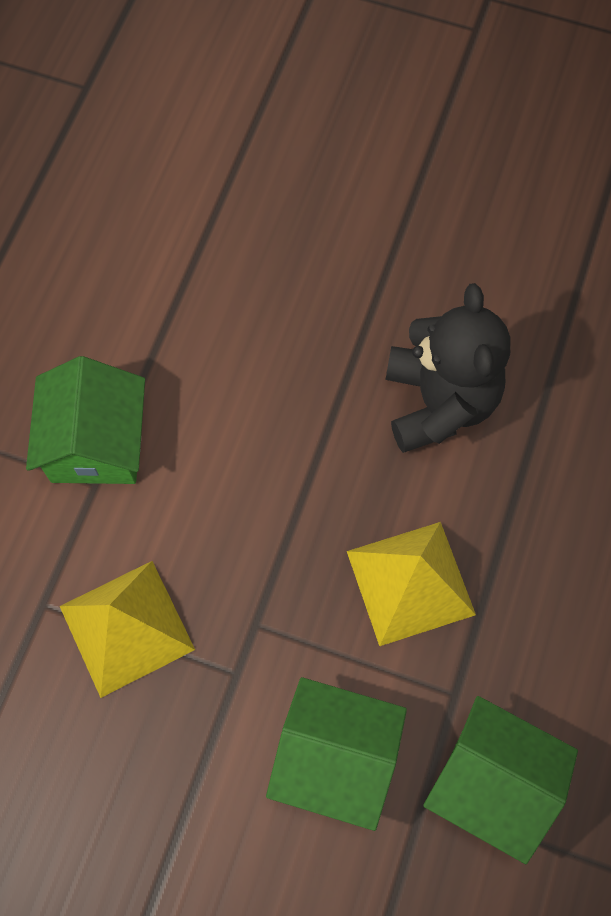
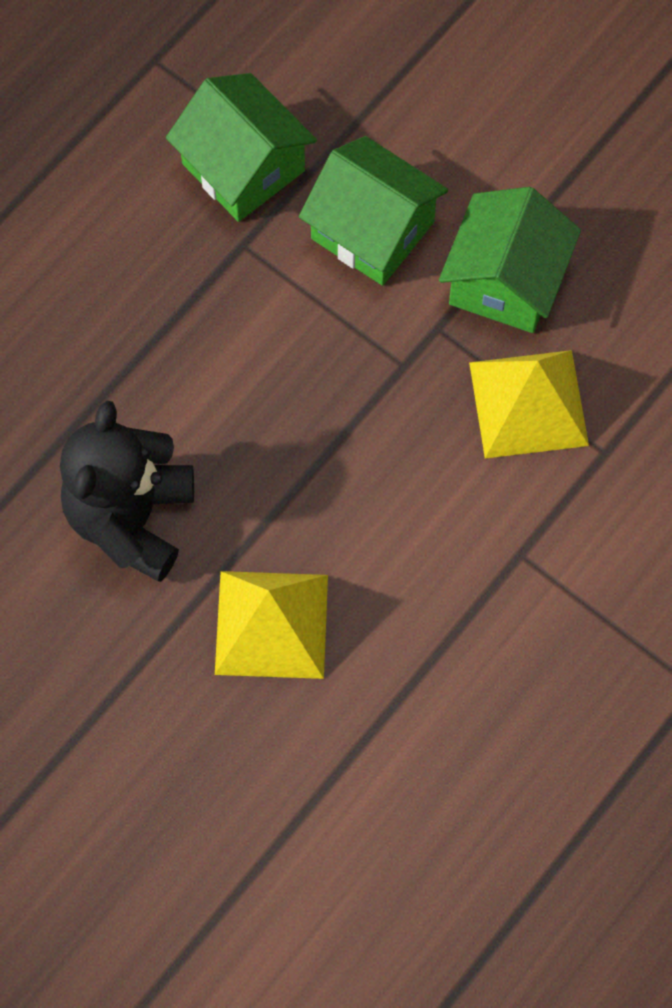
camera: 160 degrees left, 0 degrees up
(96, 443) = (506, 598): green house -> green house (505, 281)
(410, 582) = (240, 353): yellow pyramid -> yellow pyramid (272, 624)

